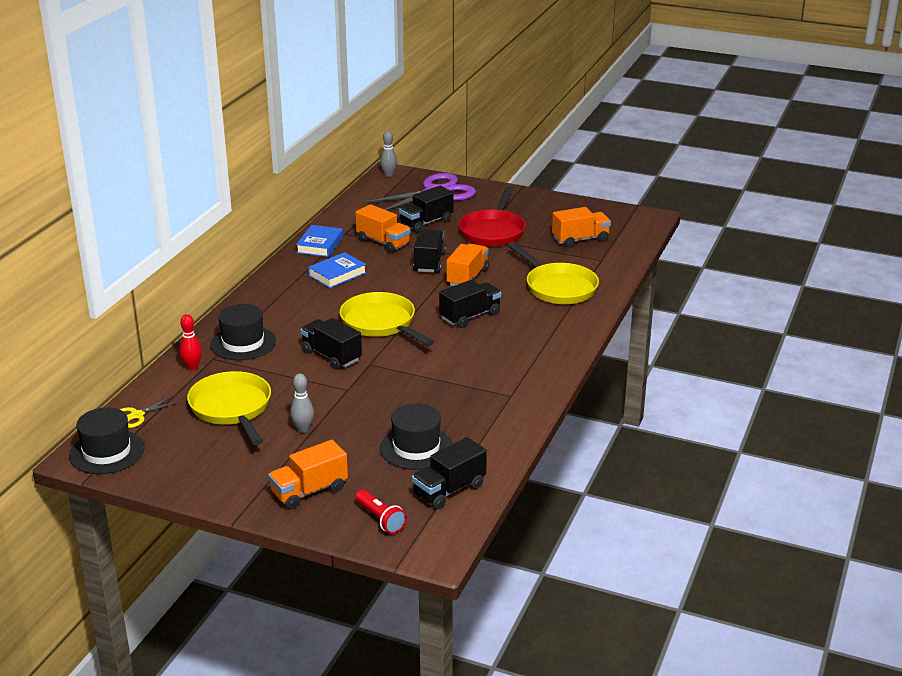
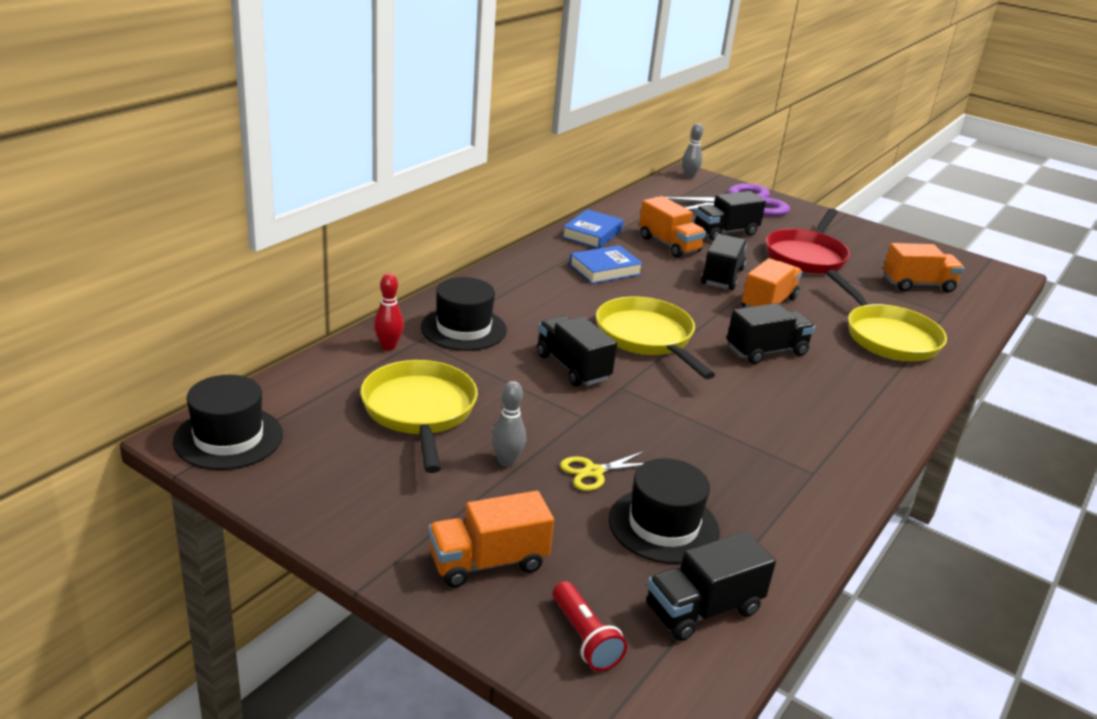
camera: 10 degrees right, 0 degrees up
(137, 415) = (291, 395): yellow scissors -> yellow scissors (593, 472)

